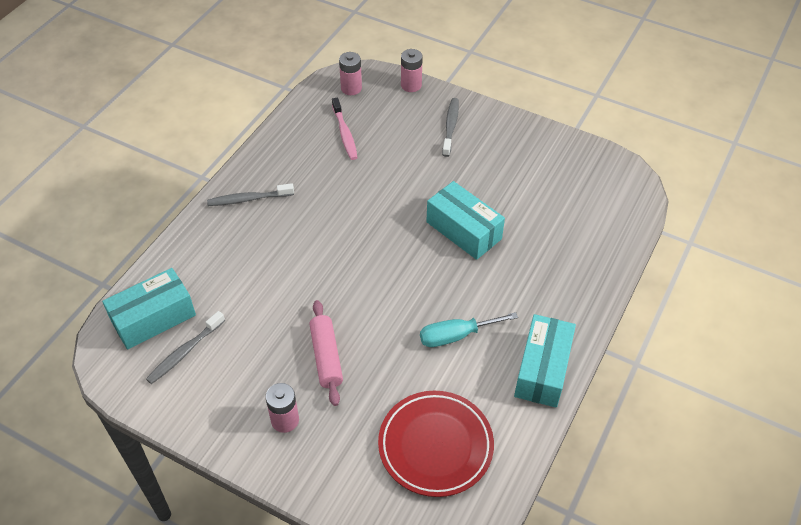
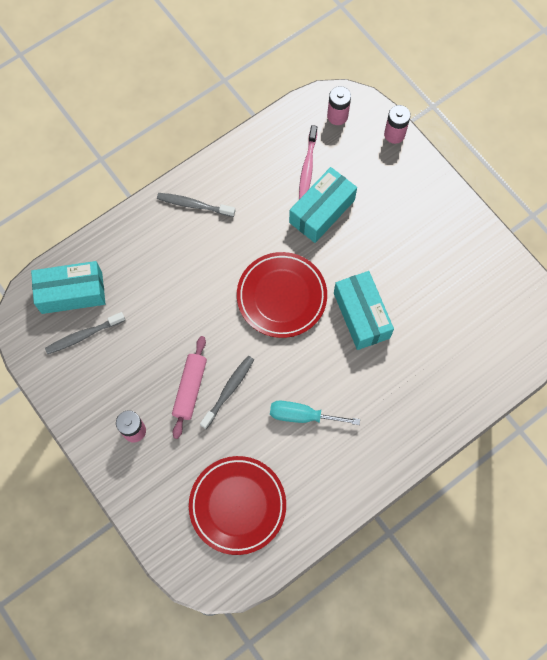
camera: 25 degrees right, 20 degrees up
(377, 243) = (281, 296): none -> red plate
(450, 126) = (407, 197): grey toothbrush -> grey toothbrush (229, 390)
(542, 370) = (356, 478): turquoise box -> turquoise box (322, 211)

